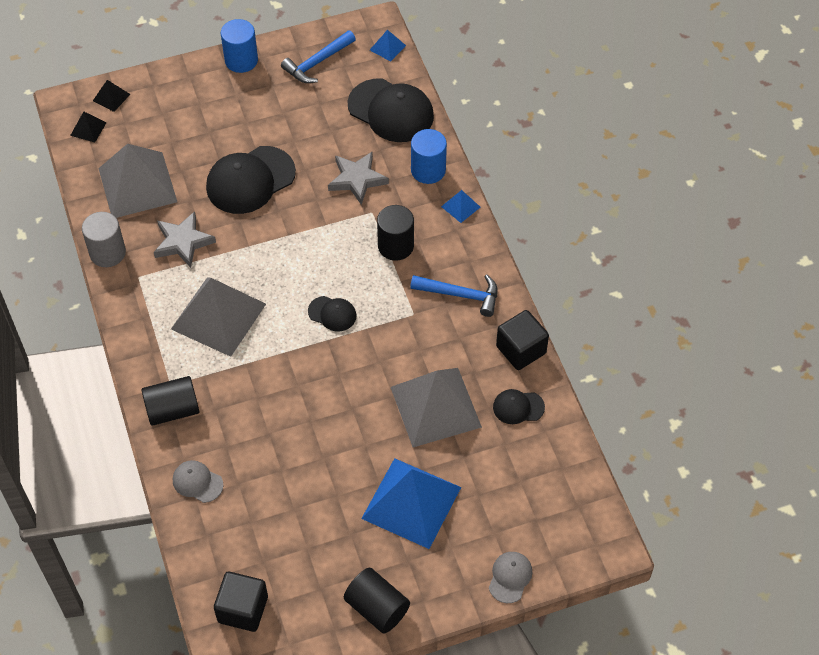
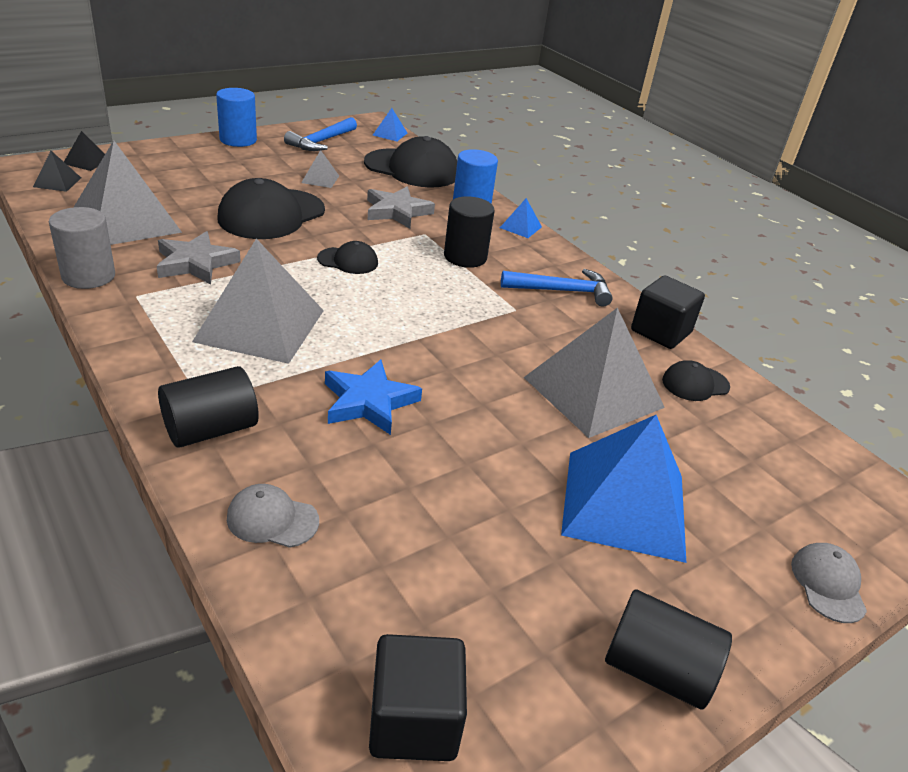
camera: 20 degrees left, 20 degrees down
(275, 398) = (369, 402): none -> blue star
(302, 127) = (320, 179): none -> grey pyramid
(332, 314) = (414, 314): black cap -> black cap (348, 261)

